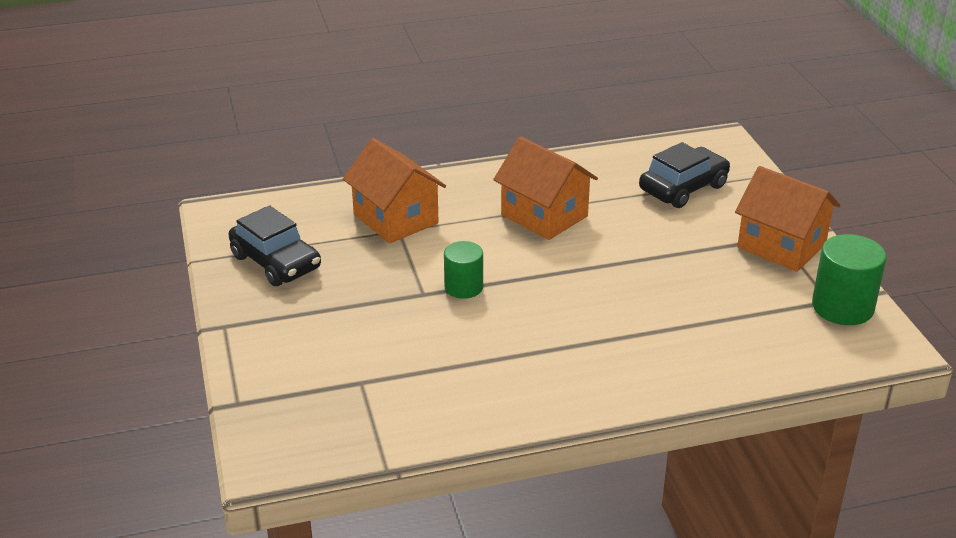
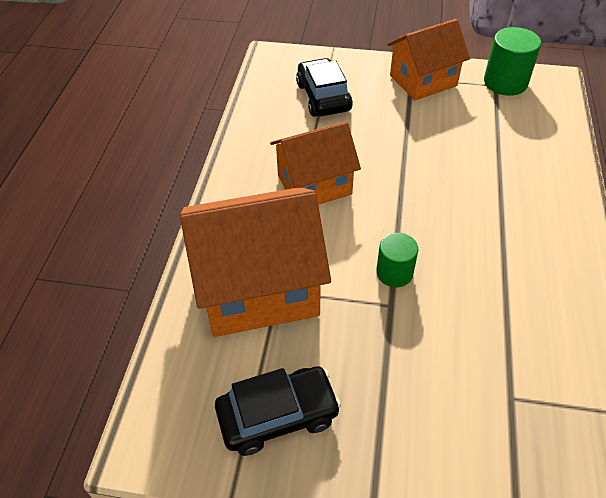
camera: 65 degrees left, 15 degrees up
(395, 219) = (258, 287): orange house -> orange house, size x1.54

